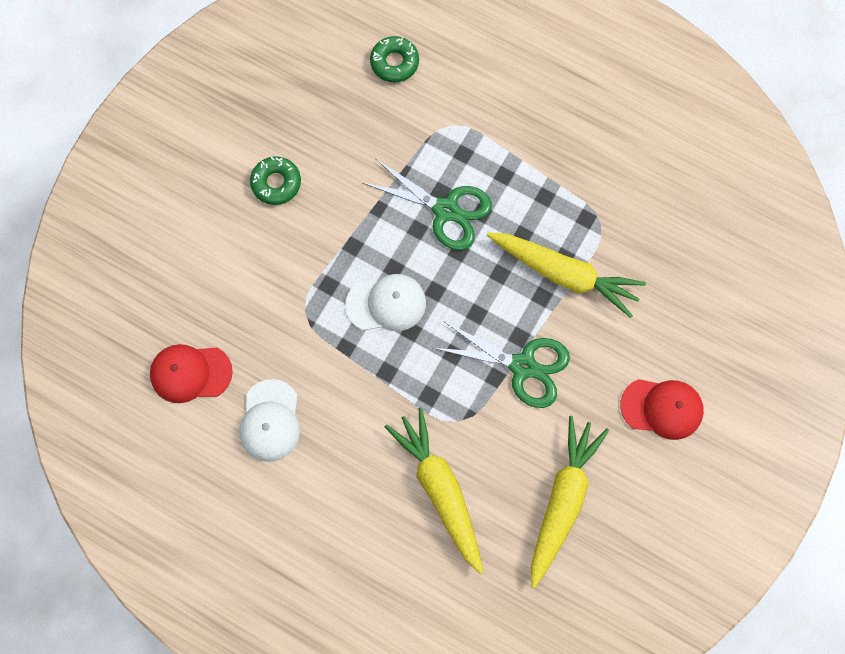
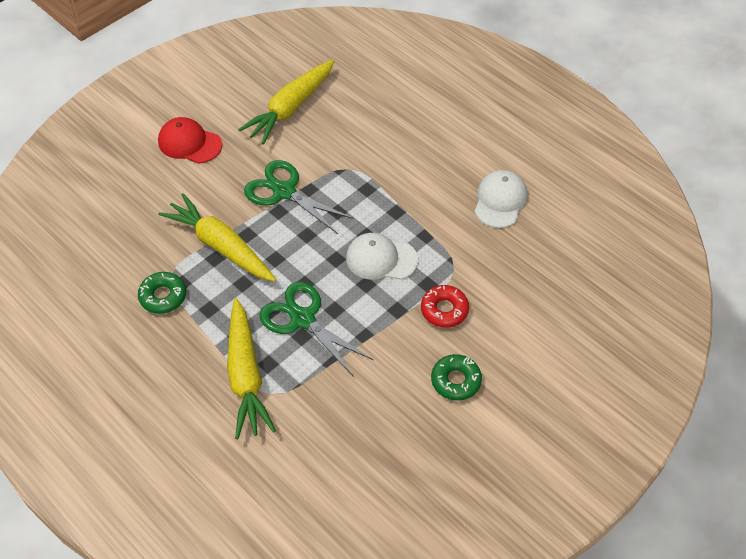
camera: 165 degrees left, 20 degrees down
(190, 373) = (561, 247): red cap -> none
(304, 259) = (444, 310): none -> red donut
(394, 63) = (303, 471): green donut -> green donut (163, 296)
(440, 490) = (379, 132): yellow carrot -> yellow carrot (246, 375)

